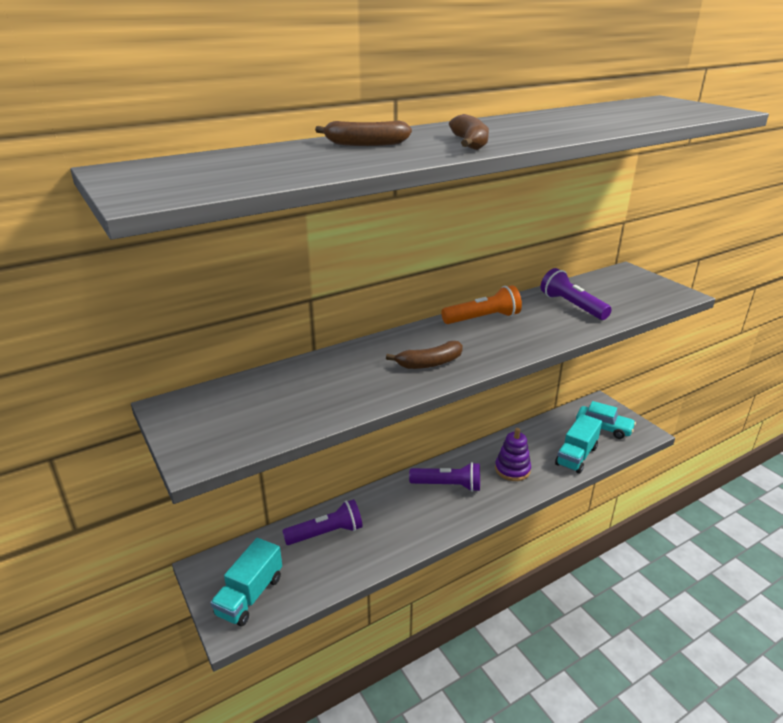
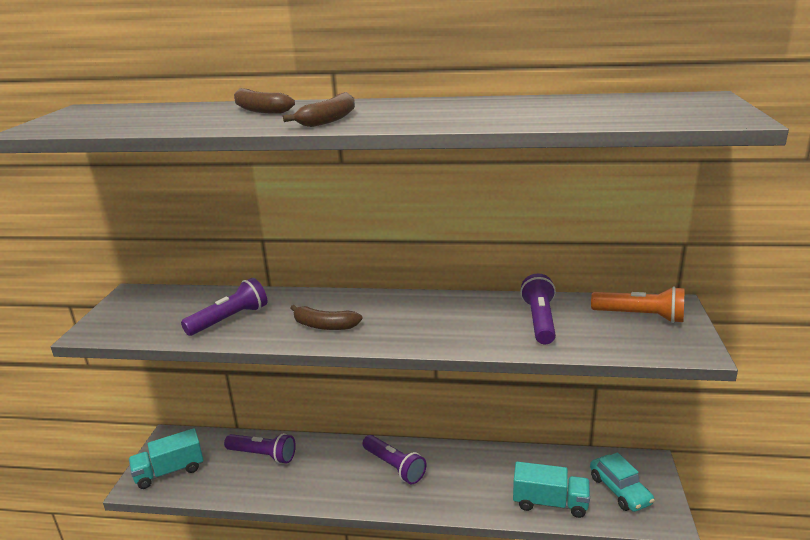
camera: 40 degrees right, 5 degrees down
(333, 389) = (230, 319): none -> purple flashlight
(483, 318) = (433, 304): orange flashlight -> orange flashlight (640, 316)
(512, 469) = (468, 482): purple stacking toy -> none
(576, 456) = (550, 503): turquoise truck -> turquoise truck turned 150 degrees counterclockwise

